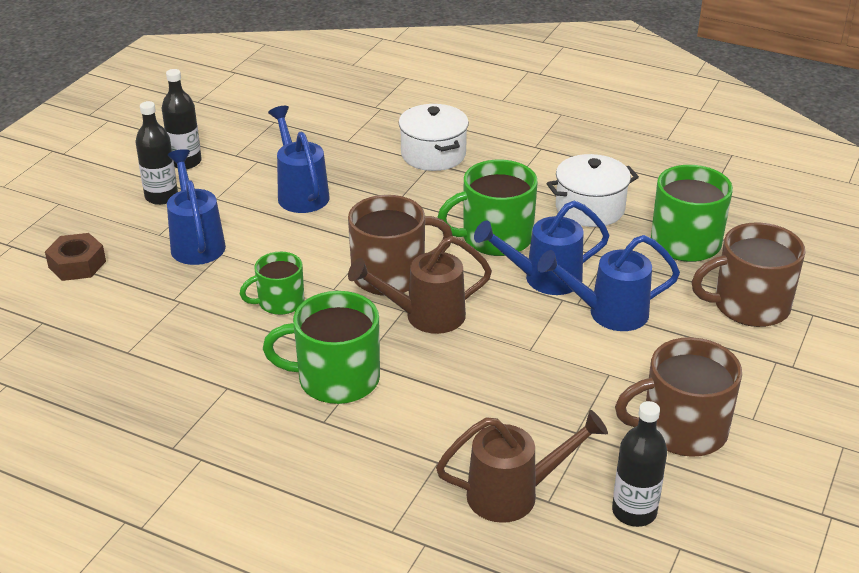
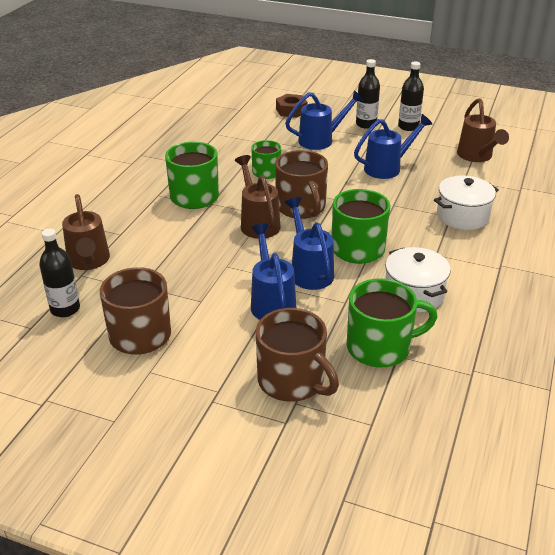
camera: 85 degrees right, 0 degrees up
(291, 123) = (477, 156): none -> brown watering can
(749, 306) = (292, 381): brown mug -> brown mug turned 150 degrees clockwise

